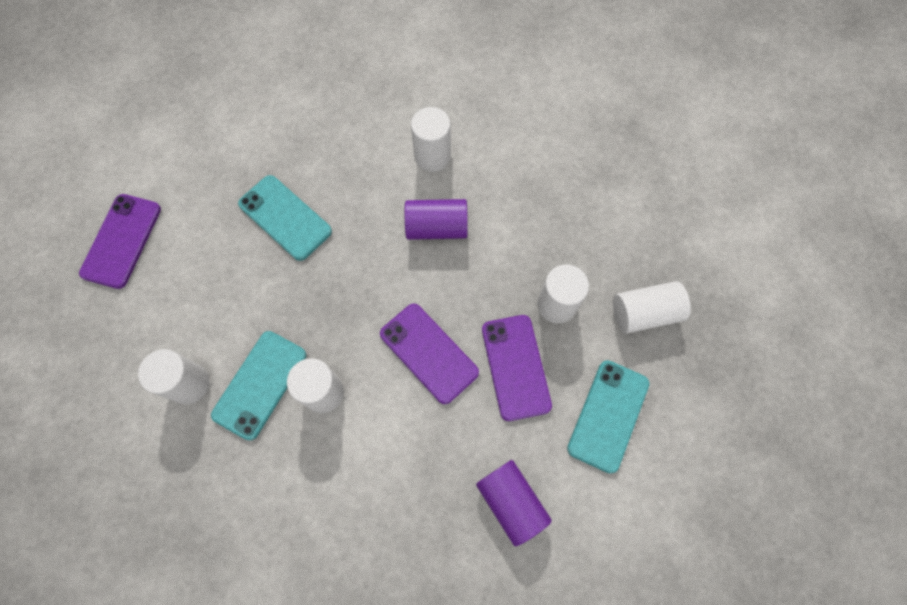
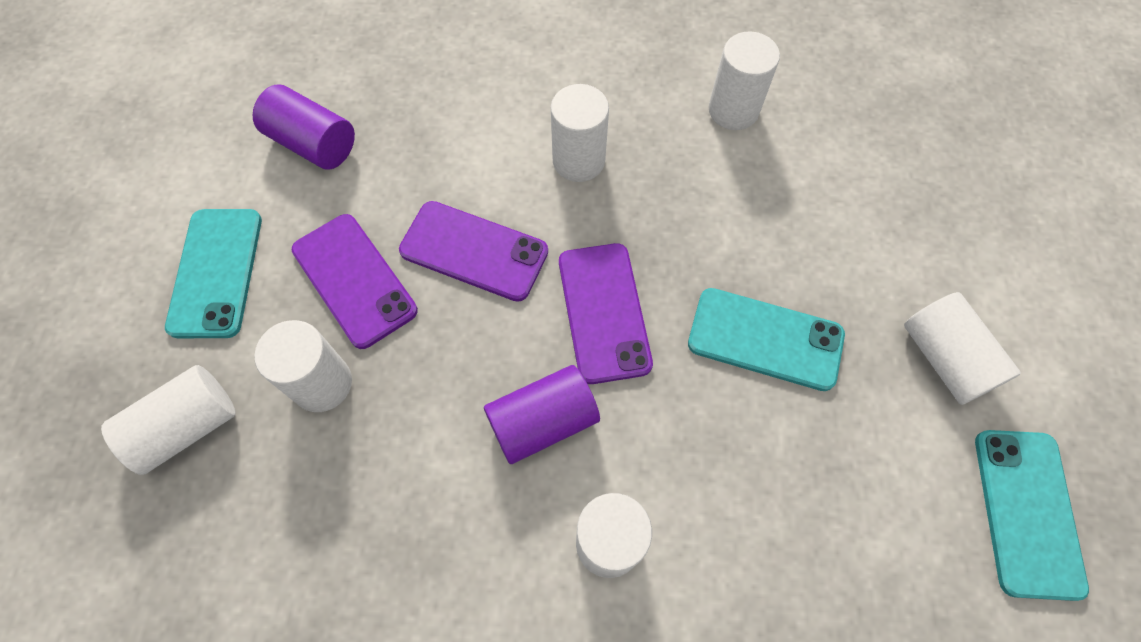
camera: 155 degrees right, 5 degrees down
(121, 241) = (944, 218): purple phone -> purple phone (604, 312)
(196, 165) = (945, 358): none -> white cylinder
(260, 384) = (655, 140): turquoise phone -> turquoise phone (1027, 512)

